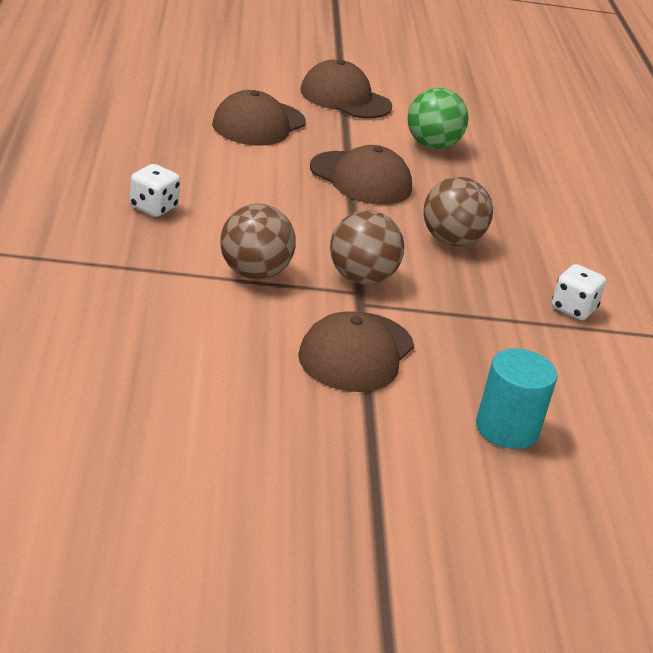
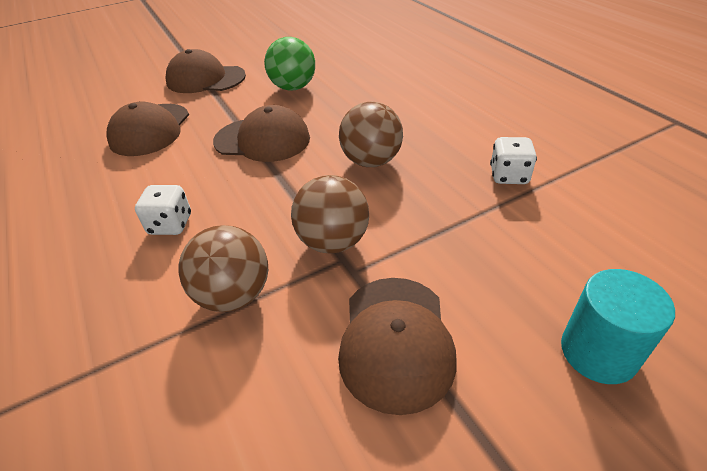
camera: 20 degrees left, 10 degrees up
(153, 207) = (92, 268): white dice -> white dice (170, 225)

